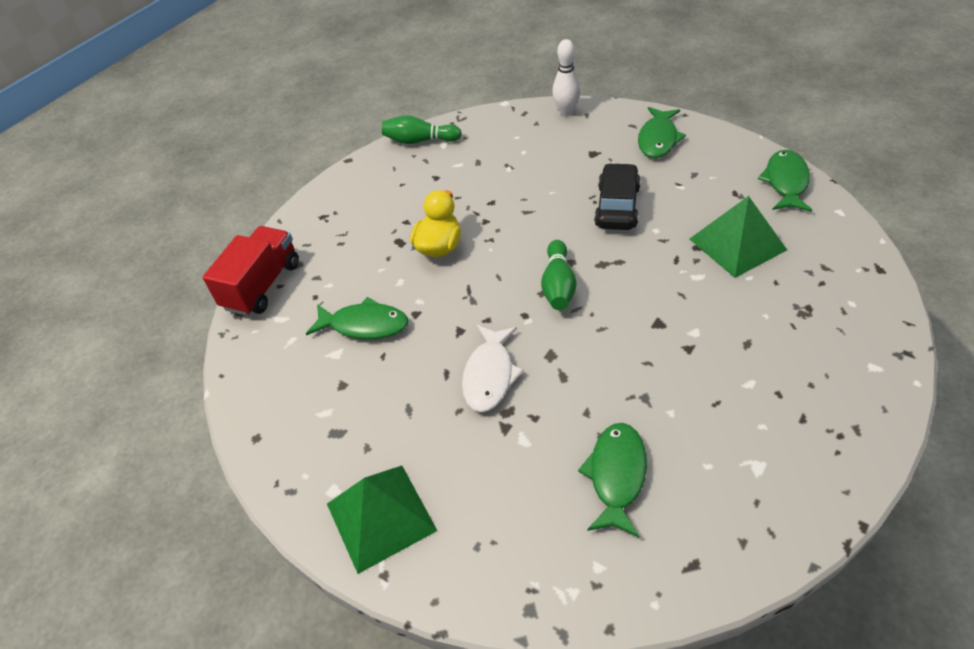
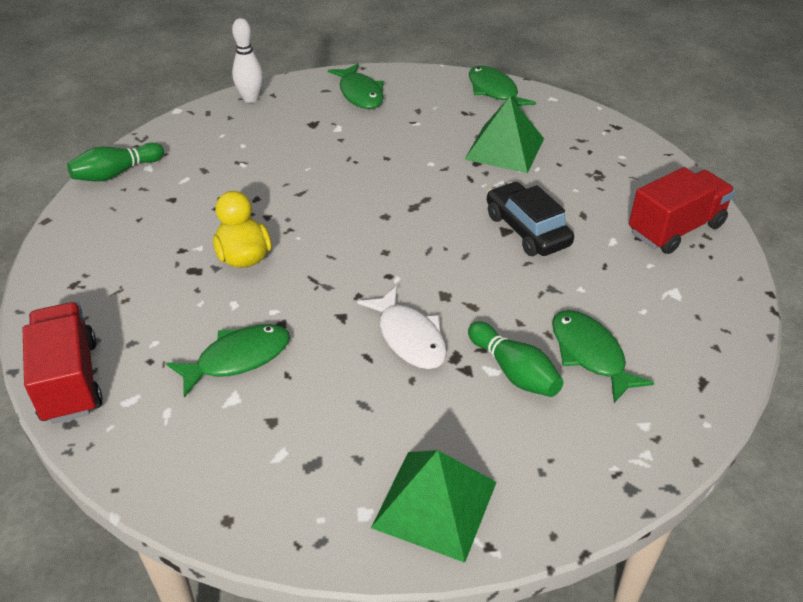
camera: 45 degrees left, 5 degrees down
(558, 285) = (394, 239): green bowling pin -> green bowling pin (514, 371)
(617, 206) = (379, 157): black car -> black car (527, 230)
(829, 405) = (675, 229): none -> red truck

